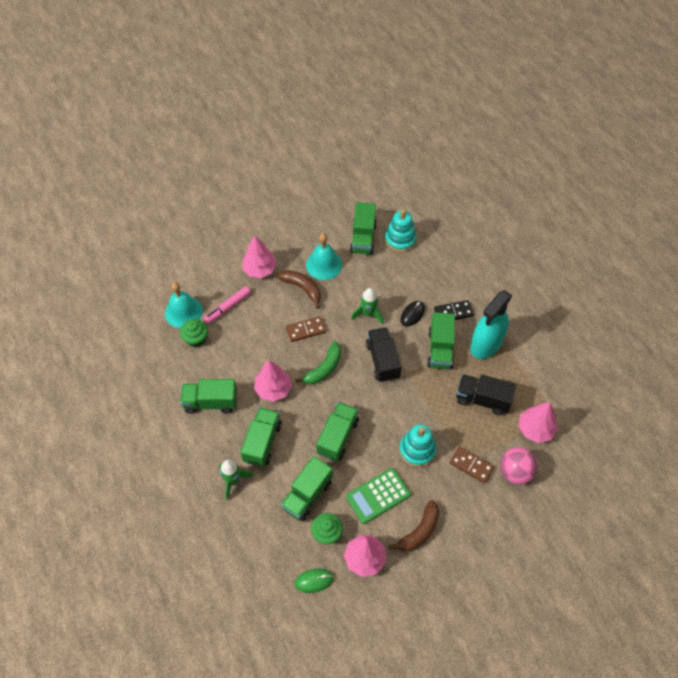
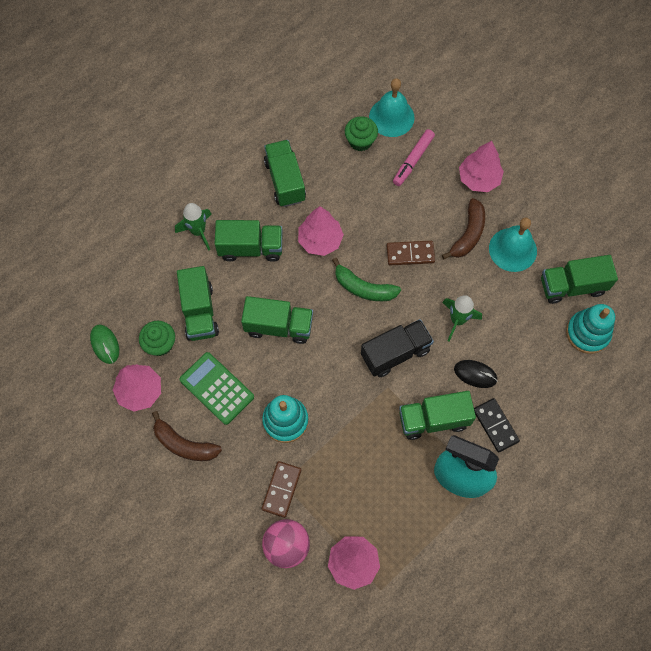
camera: 75 degrees right, 10 degrees up
(227, 307) = (413, 160): pink marker -> pink marker turned 90 degrees counterclockwise
(306, 330) = (410, 254): brown domino -> brown domino turned 60 degrees counterclockwise
(307, 495) = (199, 312): green truck -> green truck turned 120 degrees counterclockwise
(482, 399) = (376, 487): black truck -> none

